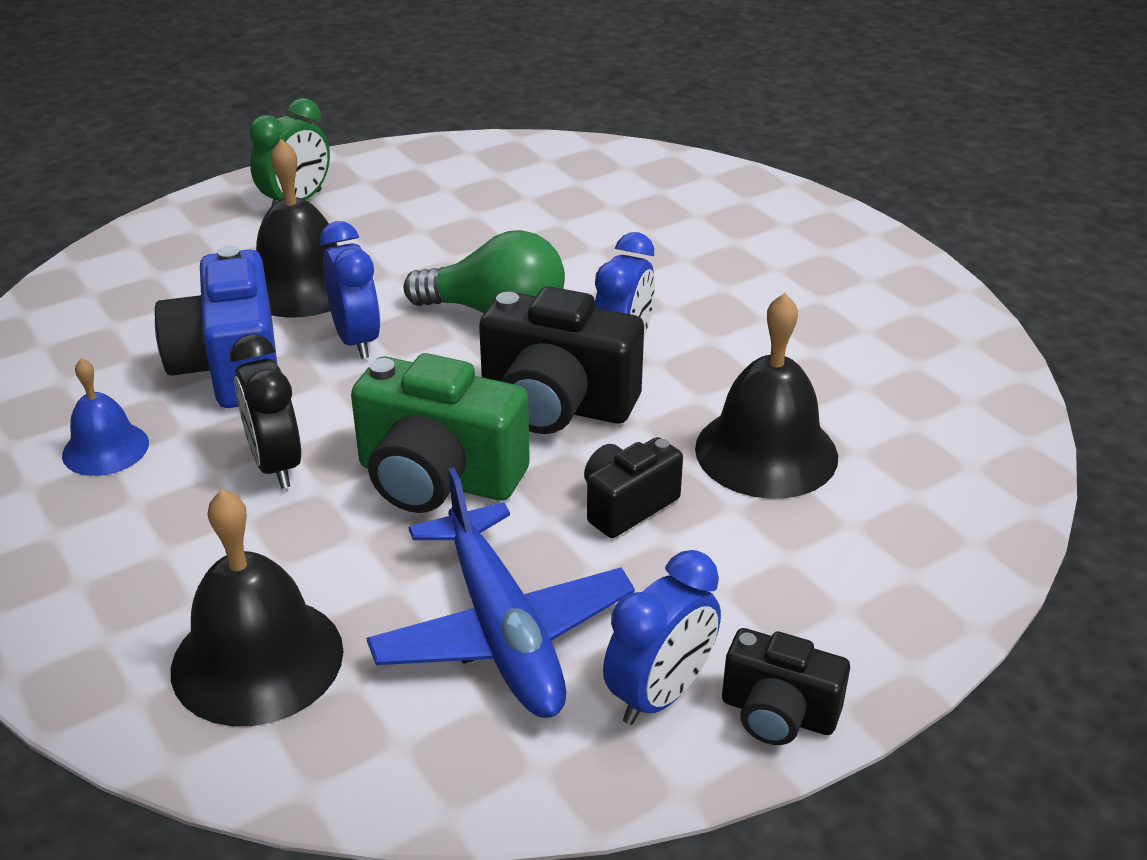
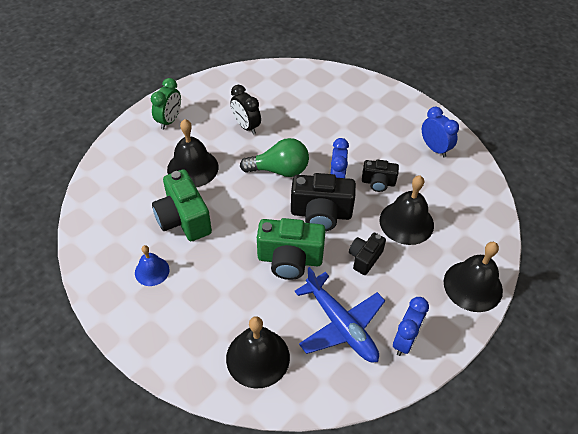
camera: 15 degrees left, 15 degrees up
(231, 368) = (183, 219): blue camera -> green camera
(276, 464) = (224, 265): black clock -> black clock (246, 126)
(356, 340) = (228, 195): blue clock -> blue clock (434, 148)
(778, 714) = (446, 339): black camera -> black camera (378, 182)
(897, 609) = (473, 286): none -> black bell

